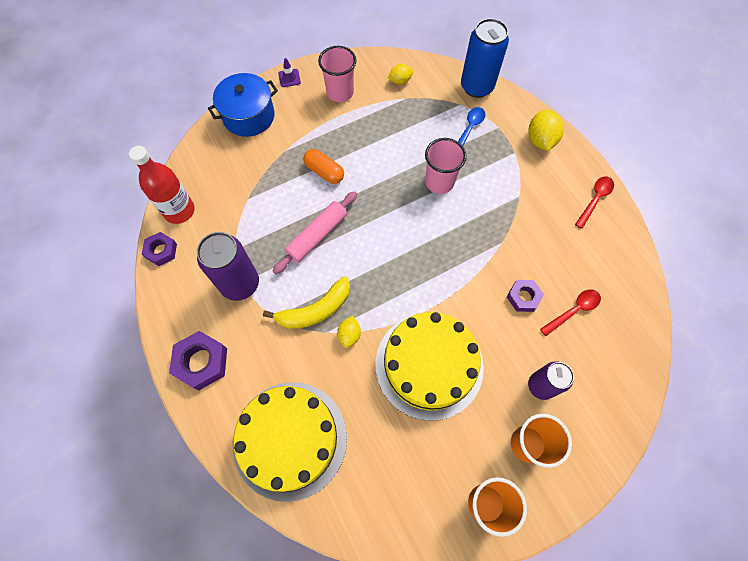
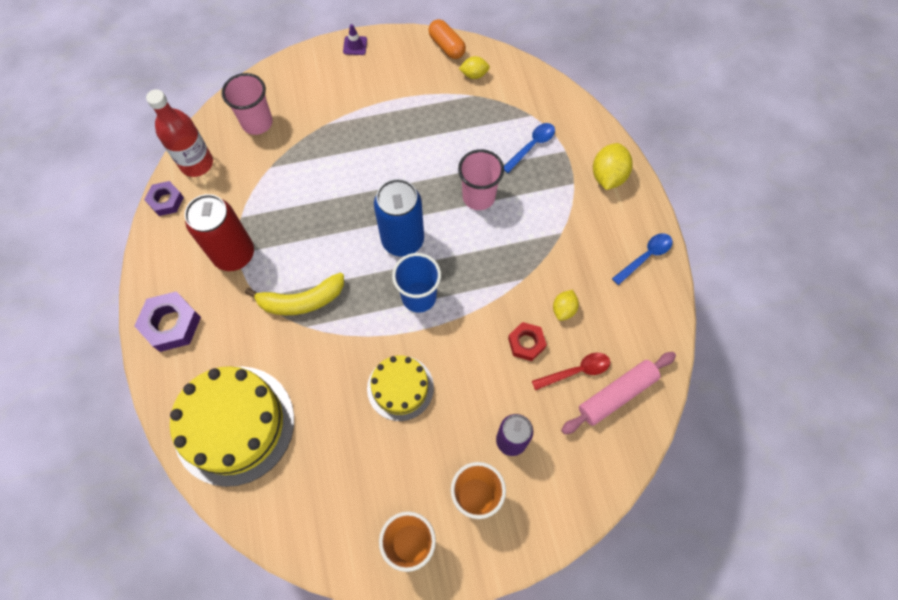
camera: 15 degrees right, 0 degrees up
(240, 284) = (234, 254): purple can -> red can
(248, 116) = (298, 78): blue pot -> none
(317, 236) = (328, 223): pink rolling pin -> pink rolling pin (616, 395)
(324, 172) = (358, 157): orange capsule -> orange capsule (446, 46)
(340, 93) = (404, 74): pink cup -> pink cup (257, 123)
(349, 335) = (328, 335): yellow lemon -> yellow lemon (563, 309)
(418, 280) = (419, 297): none -> blue cup
(429, 365) = (400, 388): yellow cake -> yellow cake, size x0.57
(476, 87) = (557, 100): blue can -> blue can (403, 240)
(523, 297) = (526, 343): purple nut -> red nut
(595, 199) = (645, 257): red spoon -> blue spoon

